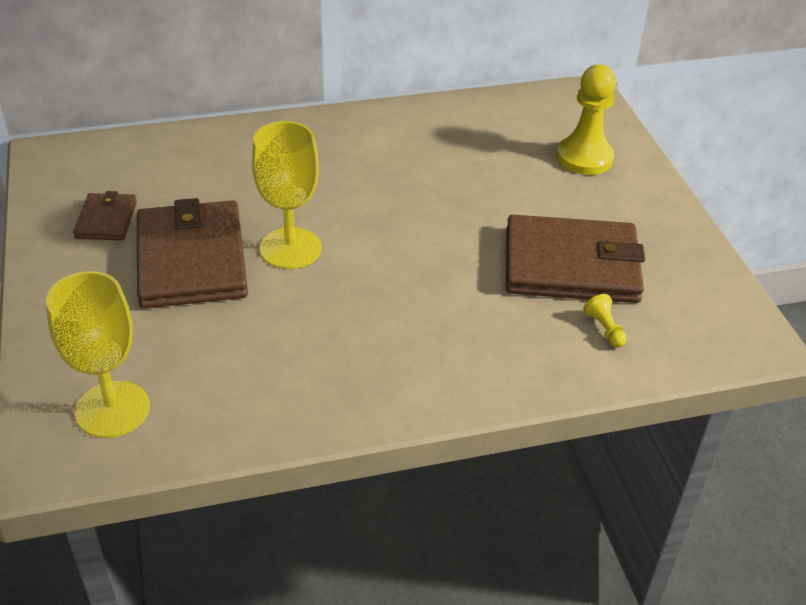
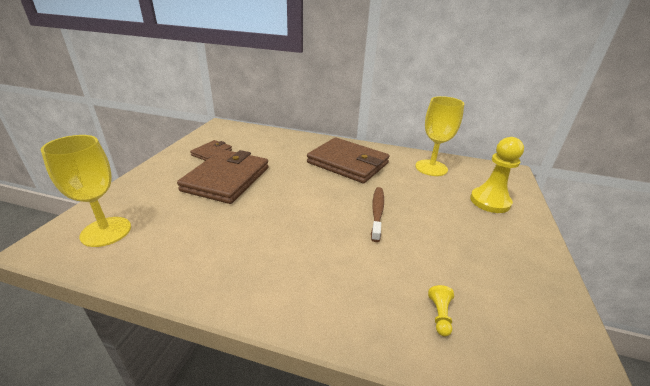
camera: 30 degrees right, 10 degrees down
(290, 248) = (277, 190): yellow goblet -> yellow goblet (431, 168)
(457, 230) = (377, 212): none -> brown toothbrush
(571, 265) = (441, 259): brown wallet -> brown wallet (348, 163)

